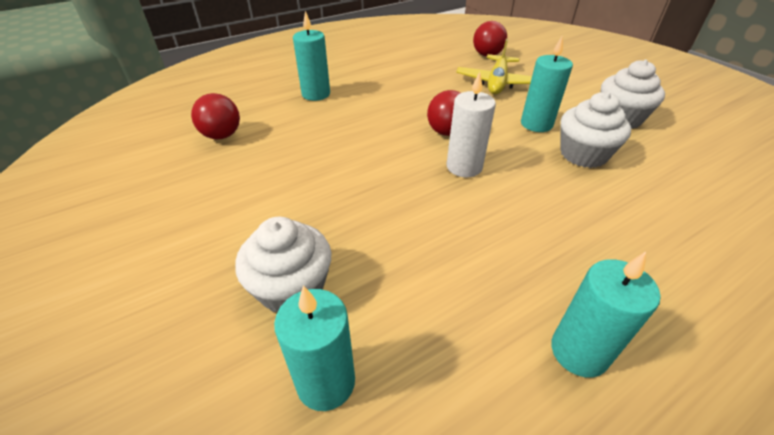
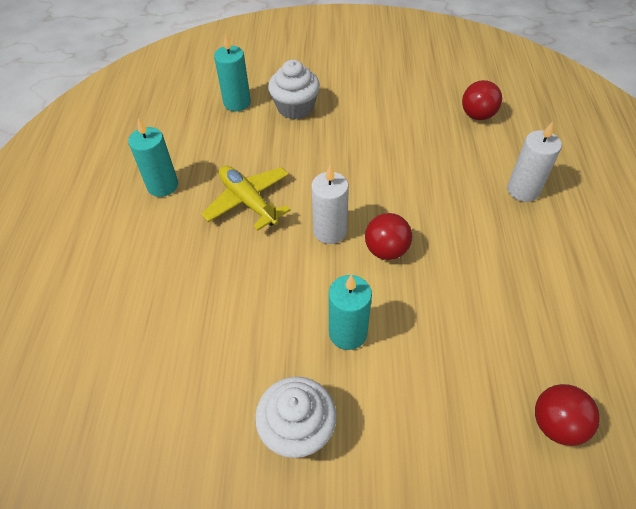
camera: 125 degrees right, 10 degrees up
(316, 94) = (523, 190): turquoise candle -> white candle
(497, 83) = (460, 368): yellow plane -> yellow plane (248, 201)
(583, 154) = (276, 329): white cupcake -> none

